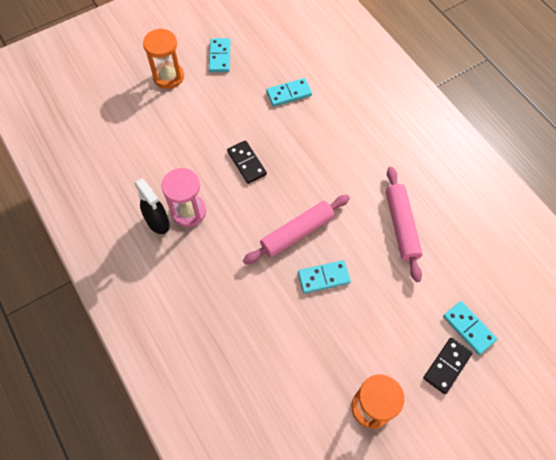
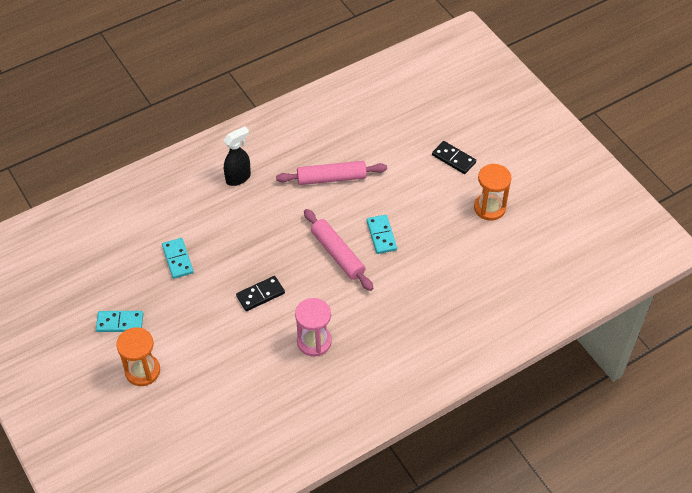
camera: 90 degrees left, 10 degrees down
(158, 223) = (326, 367): black spray bottle -> black spray bottle (238, 178)
(468, 328) = (422, 142): turquoise domino -> none

